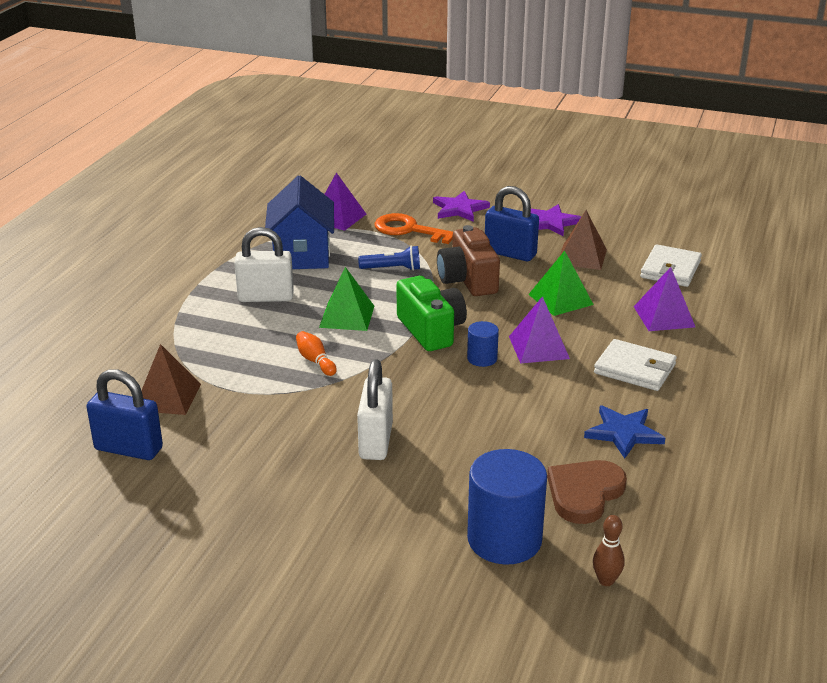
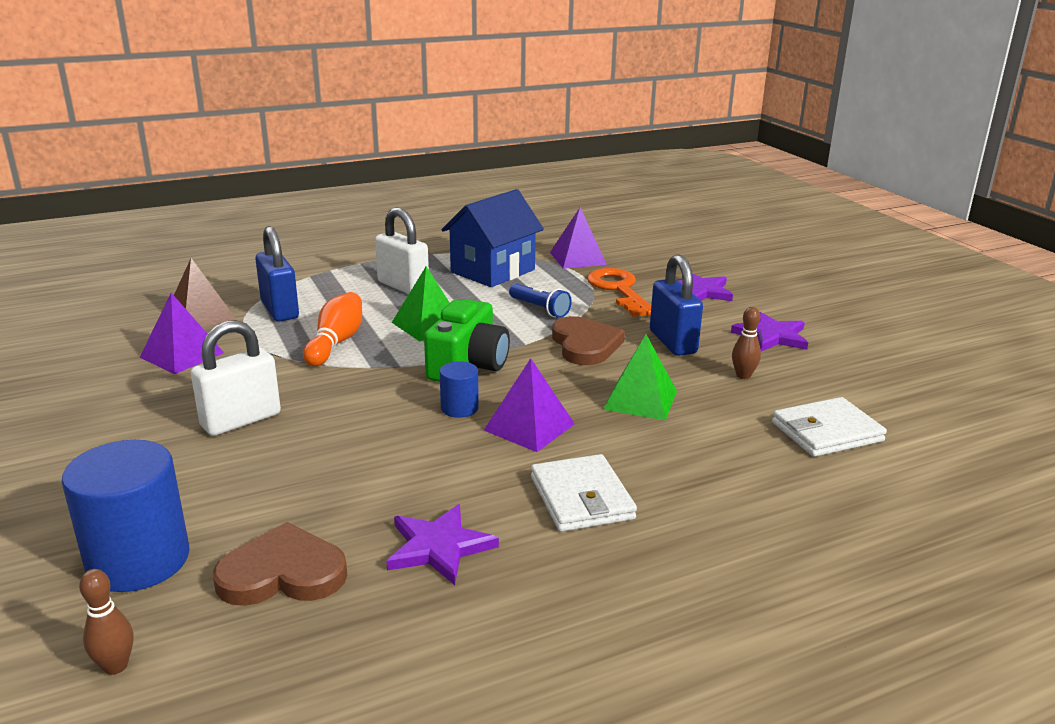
camera: 45 degrees right, 5 degrees down
(129, 449) = (108, 334): blue padlock -> blue padlock (280, 310)
(315, 361) = (336, 343): orange bowling pin -> orange bowling pin, size x1.56
(468, 280) = (585, 345): brown camera -> brown heart
(581, 256) = (743, 376): brown pyramid -> brown bowling pin
(623, 433) = (439, 547): blue star -> purple star
(664, 316) = (722, 469): purple pyramid -> purple pyramid (182, 355)

